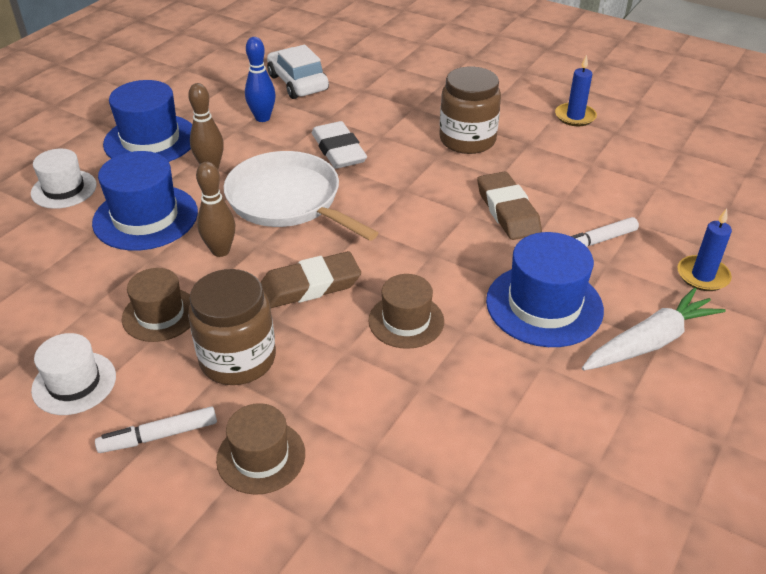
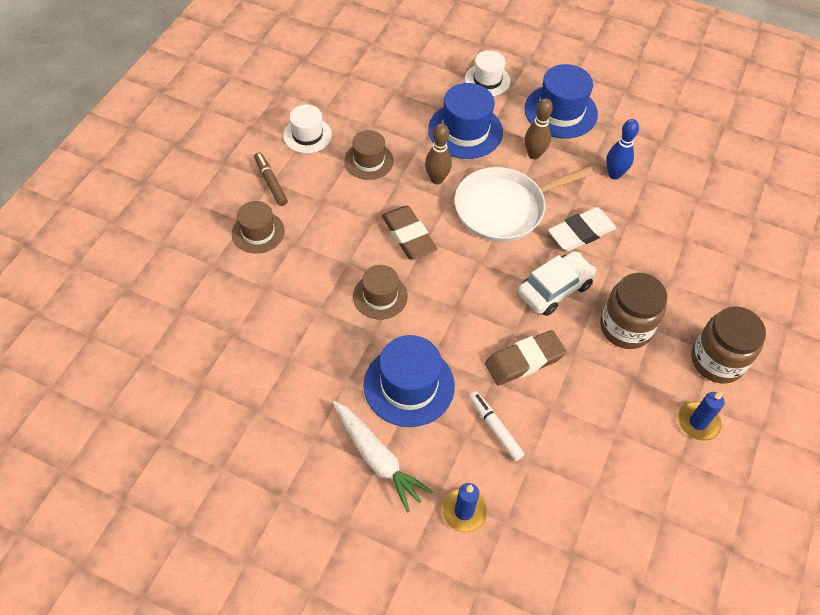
camera: 80 degrees right, 15 degrees up
(159, 436) = (270, 182): white marker -> brown marker
(238, 359) = (334, 207): brown jar -> brown jar (717, 361)
(287, 200) = (503, 208): white pan -> white pan turned 150 degrees counterclockwise
(298, 83) = (680, 190): white car -> white car (554, 289)

